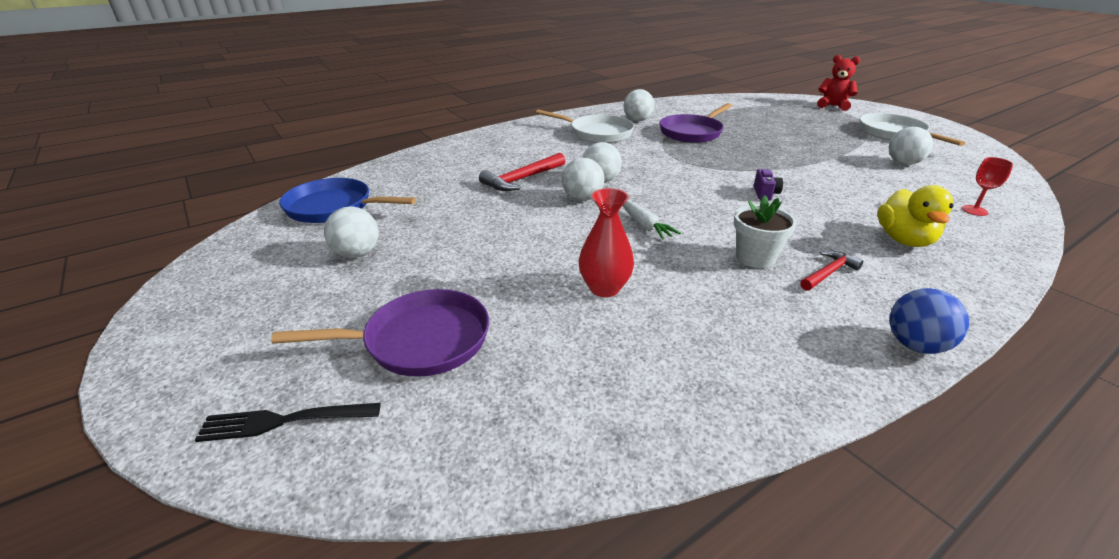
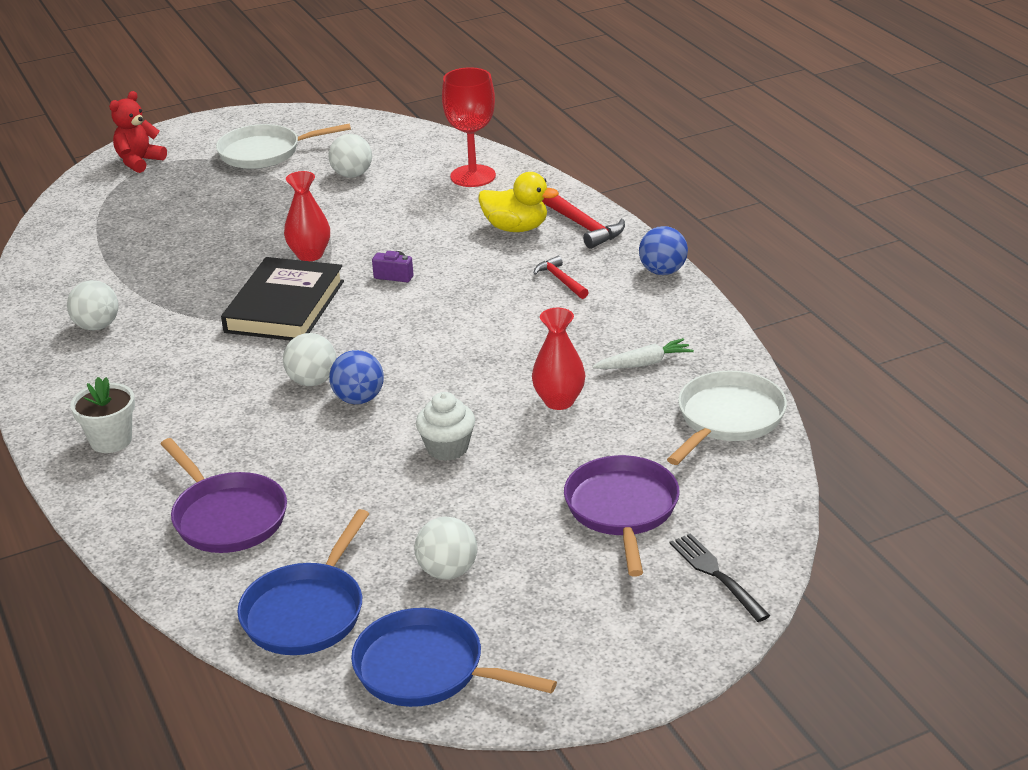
camera: 80 degrees left, 0 degrees up
(244, 256) = (426, 669): none -> blue pan
(284, 421) = (716, 574): black fork -> black fork turned 150 degrees clockwise
(521, 238) = (447, 448): none -> white cupcake
(522, 179) = (279, 444): red hammer -> red hammer (583, 226)
(582, 198) = (359, 399): white ball -> blue ball
(597, 133) = (133, 368): white pan -> white pan (727, 419)
(644, 225) = (441, 363): white carrot -> white carrot (644, 363)
(691, 162) = (285, 306): none -> black book
(692, 132) = (178, 288): purple pan -> purple pan (227, 517)
(755, 258) = (526, 310): white flower pot -> white flower pot (111, 440)
(767, 162) = (310, 255): none -> red vase
(974, 210) = (473, 176): red goblet -> red goblet, size x2.06

